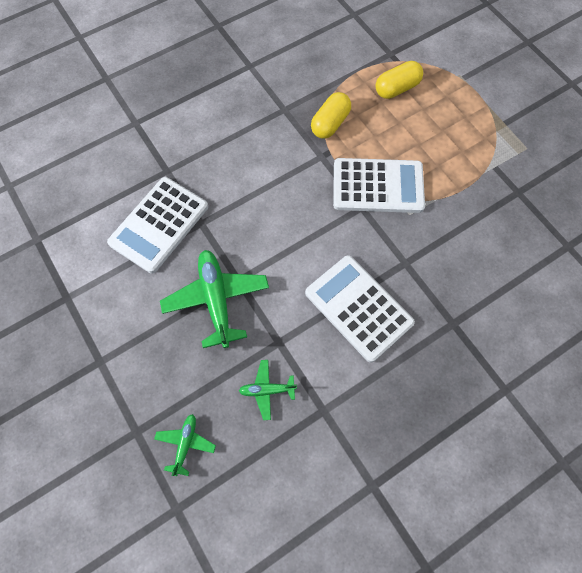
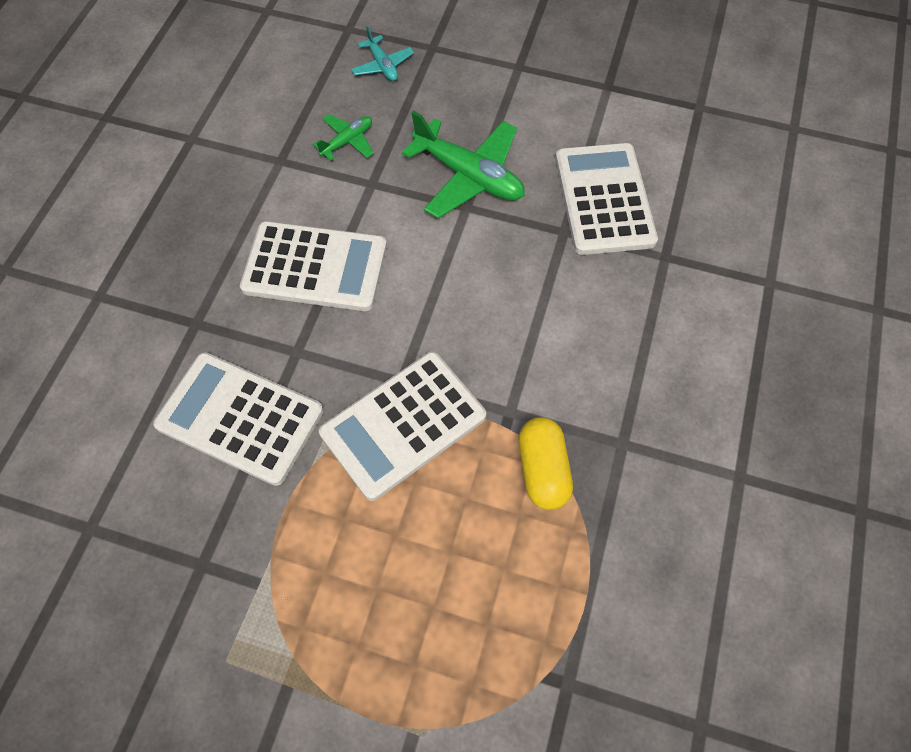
camera: 140 degrees right, 5 degrees down
(185, 444) = (382, 65): green plane -> turquoise plane
(396, 89) = (501, 614): yellow capsule -> none
(459, 248) = (240, 418): none -> white calculator

